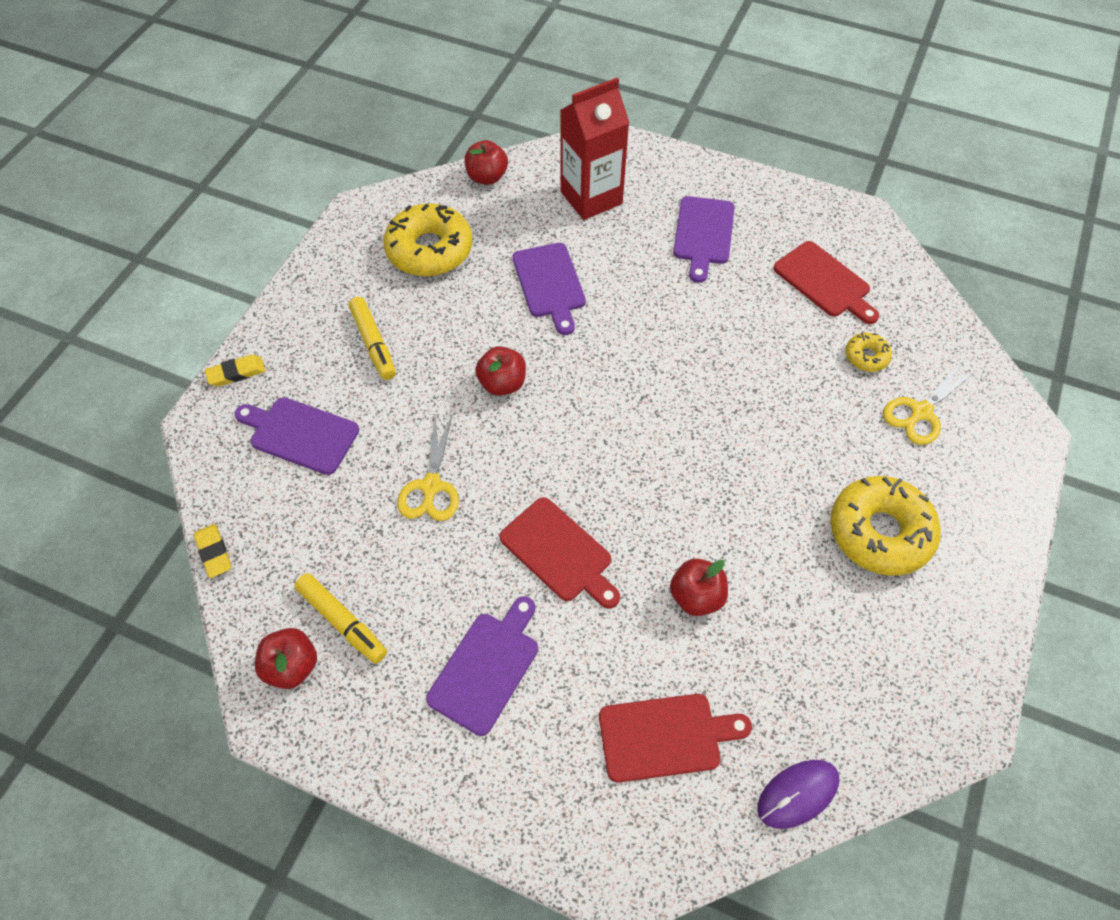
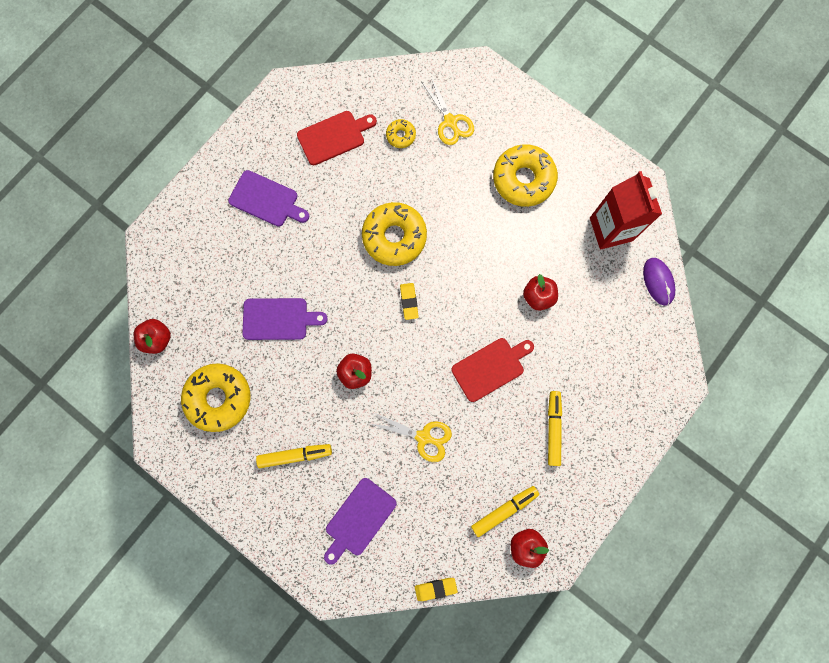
camera: 75 degrees left, 20 degrees up
(236, 373) = (292, 559): yellow eraser -> yellow eraser (409, 302)
(486, 668) = (553, 428): purple cutting board -> yellow marker
(591, 198) = (205, 267): red carton -> red carton (611, 229)
(665, 736) = (614, 340): red cutting board -> none
(712, 383) = (394, 237): none -> yellow donut

